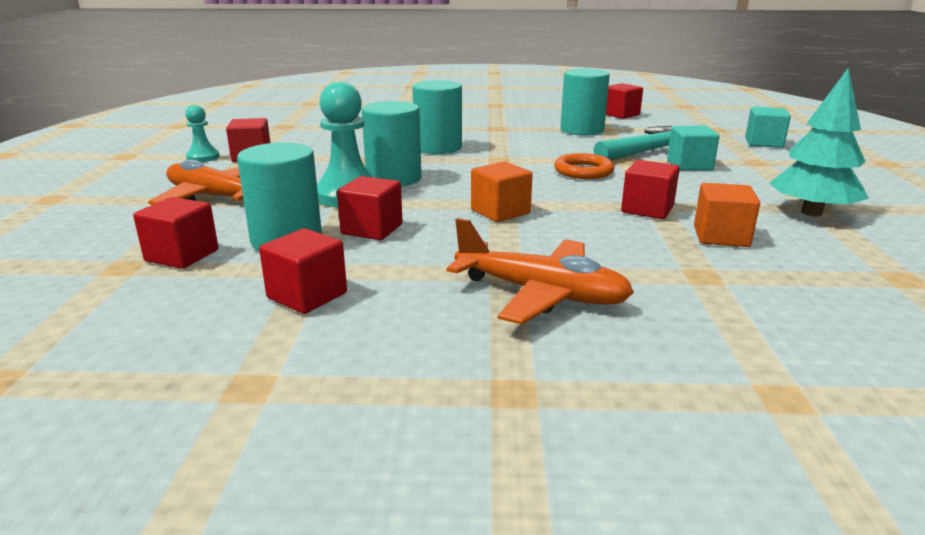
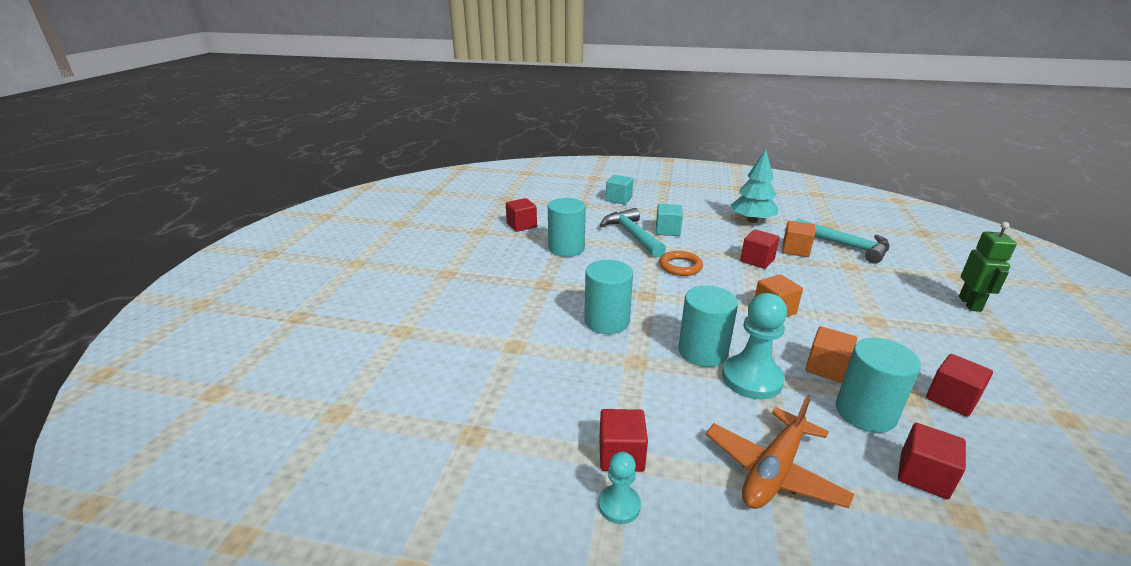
camera: 80 degrees left, 5 degrees up
(372, 229) = (826, 368): red cube -> orange cube
(540, 294) = (898, 313): orange plane -> none
(632, 381) = (970, 304): none -> green robot
(799, 280) = (845, 246): none -> turquoise hammer

